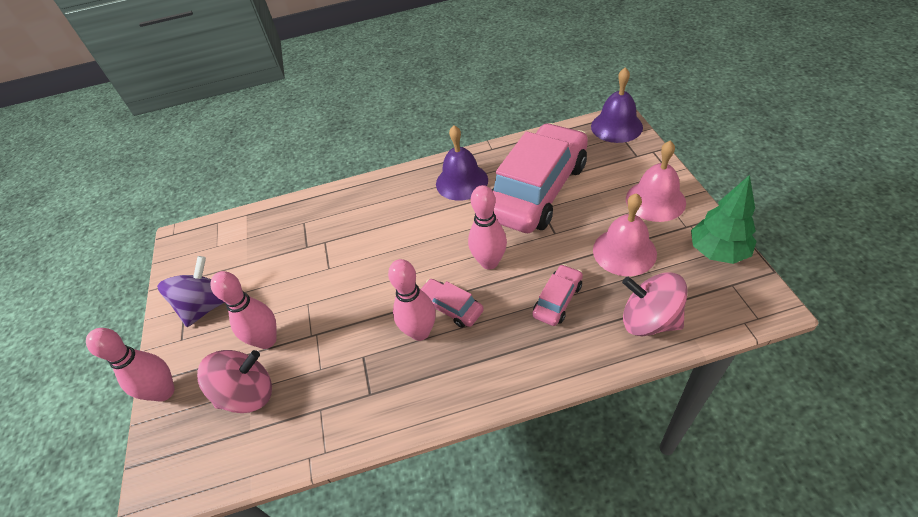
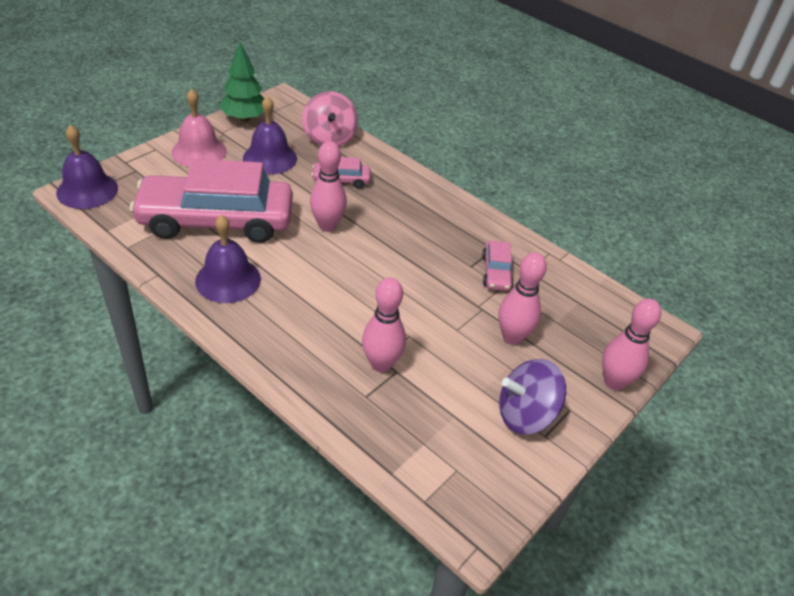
camera: 135 degrees left, 5 degrees down
(248, 393) = (559, 320): pink spinning top -> none
(420, 332) = (424, 242): pink bowling pin -> pink bowling pin (381, 364)
(451, 307) = (389, 233): pink car -> pink car (496, 272)
(624, 251) = (270, 158): pink bell -> purple bell

